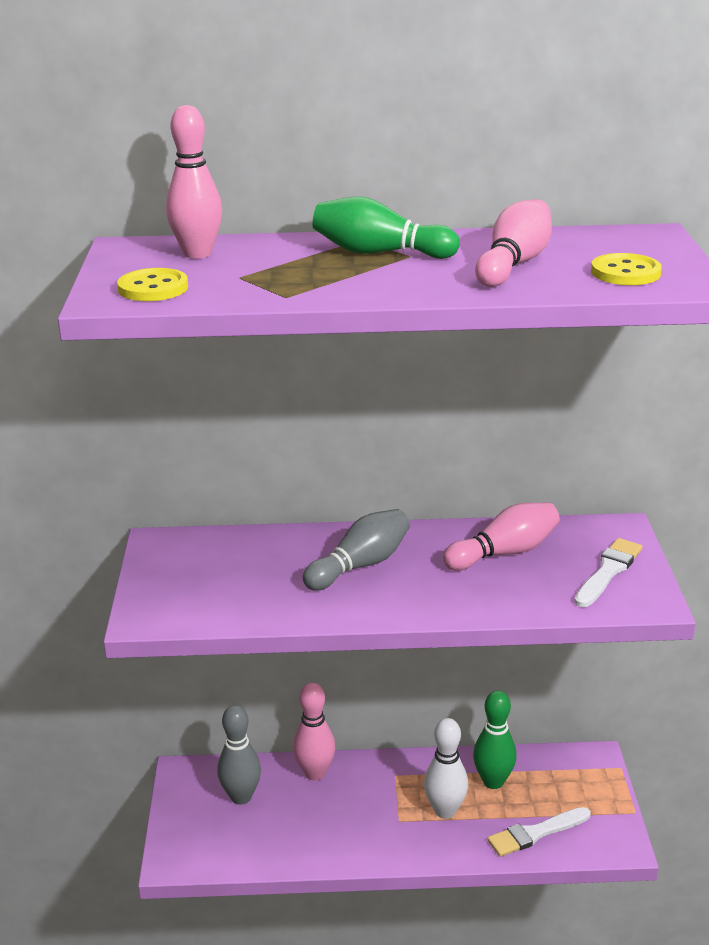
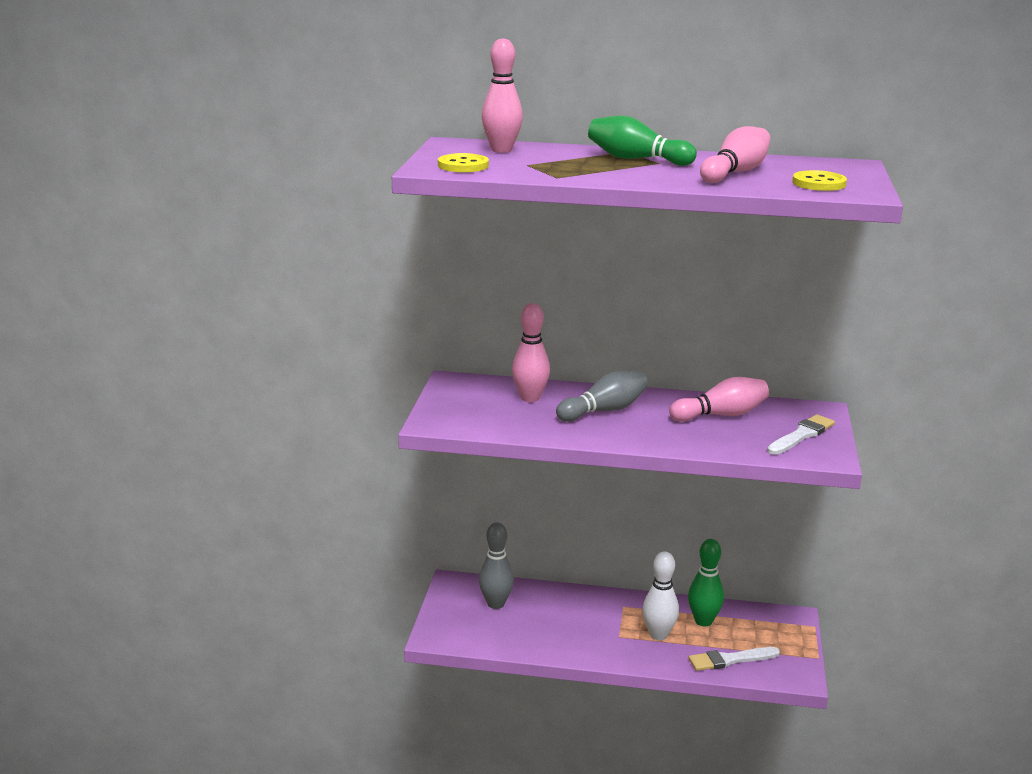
camera: 10 degrees right, 5 degrees down
(315, 773) = (558, 596): pink bowling pin -> pink bowling pin (530, 398)

